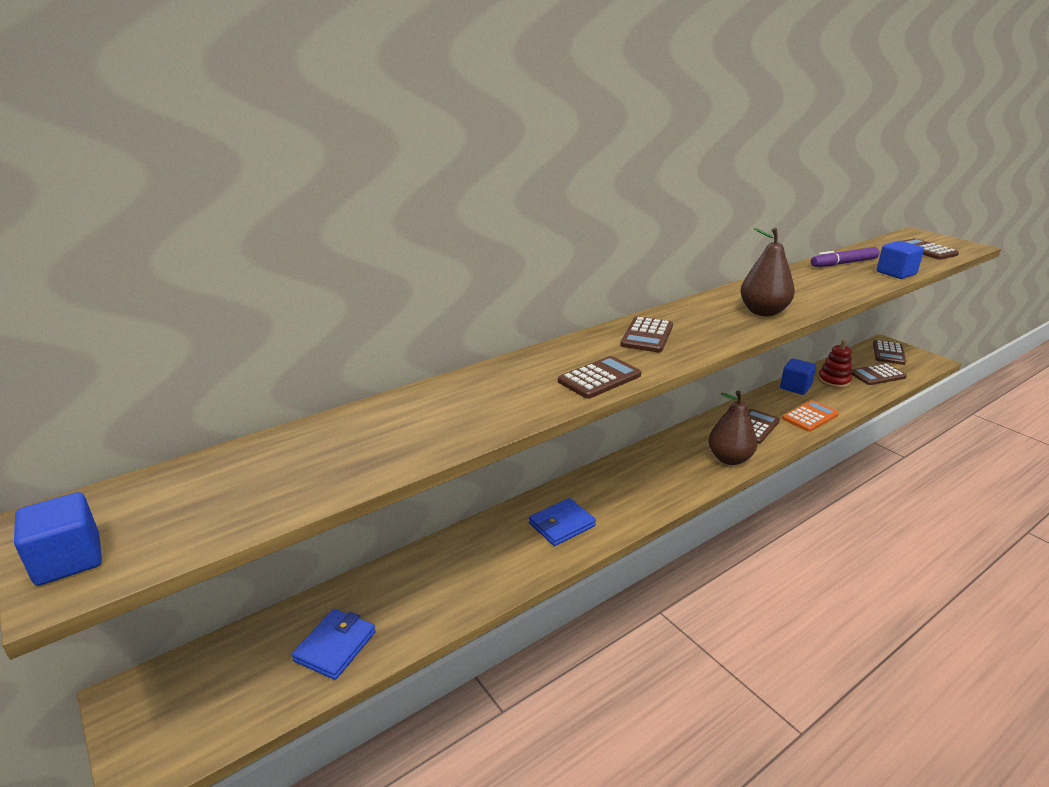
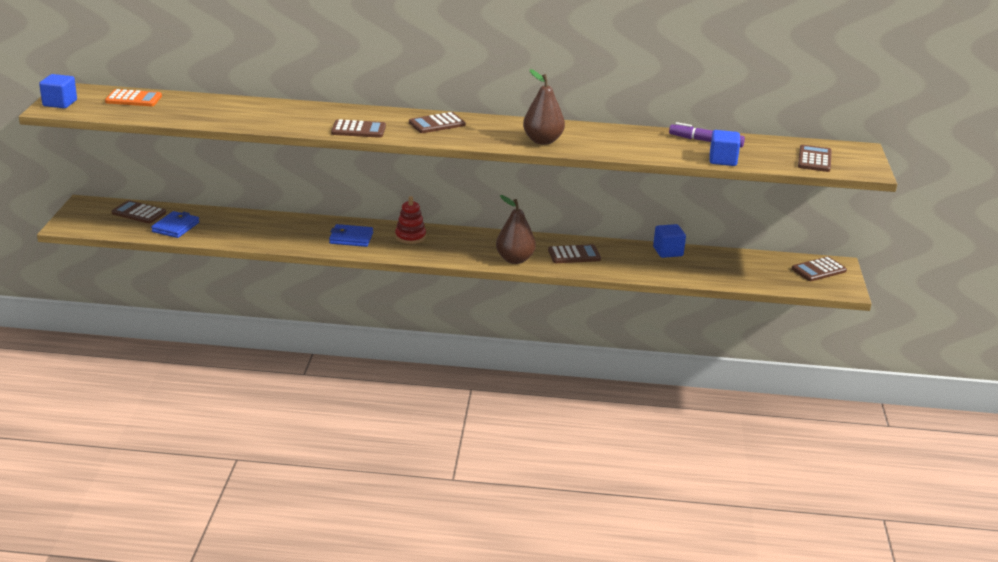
camera: 40 degrees right, 0 degrees up
(335, 646) = (175, 227): blue wallet -> blue wallet turned 45 degrees counterclockwise
(810, 417) = (630, 269): orange calculator -> orange calculator (133, 99)
(834, 381) = (712, 262): red stacking toy -> red stacking toy (410, 237)
(877, 375) = (761, 275): brown calculator -> brown calculator (139, 213)

